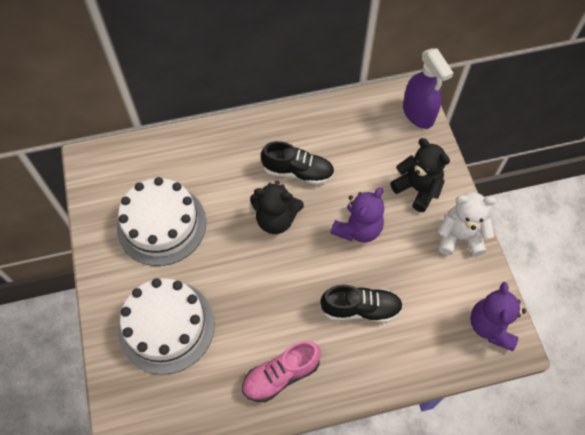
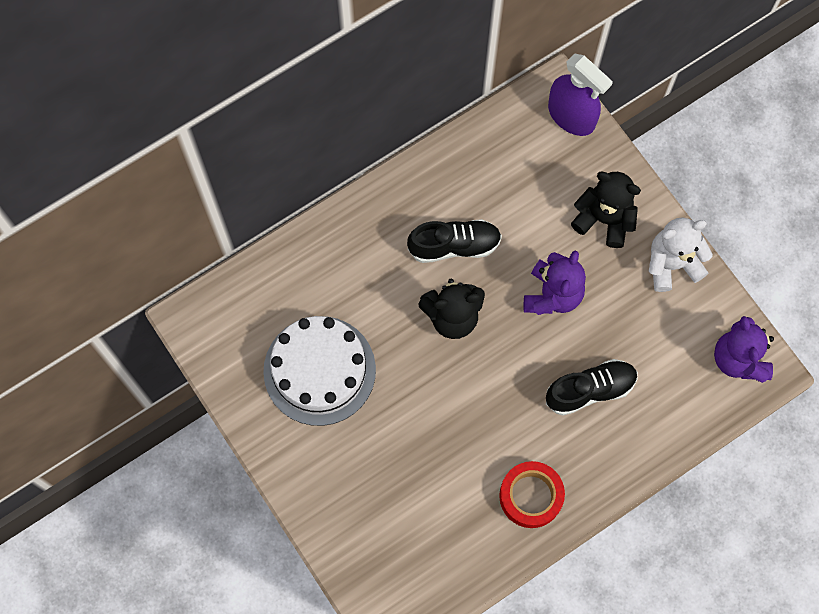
camera: 20 degrees left, 10 degrees up
(166, 326) = (381, 488): white cake -> none
(281, 375) = (531, 496): pink shoe -> red tape

